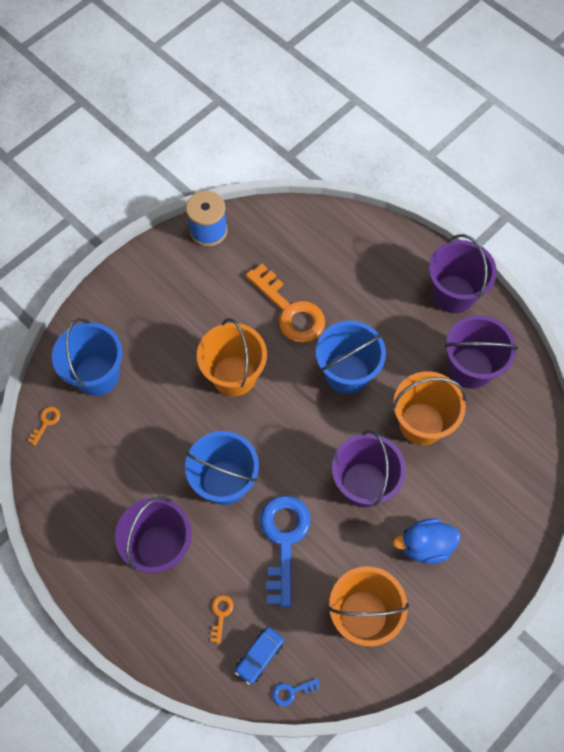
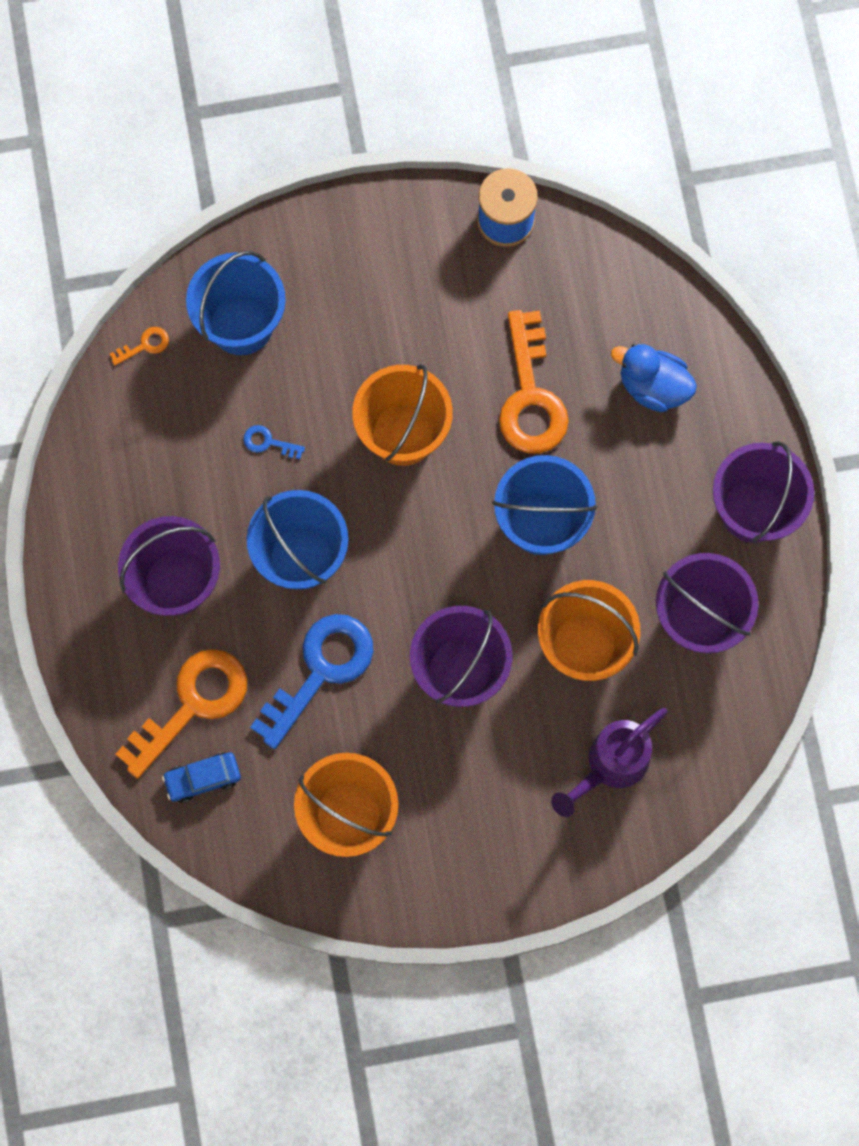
camera: 35 degrees right, 10 degrees up
(221, 614) = (192, 704): orange key -> orange key, size x2.42
(291, 691) = (210, 839): blue key -> blue key (268, 442)
(425, 545) = (477, 788): blue duck -> blue duck (653, 386)
(487, 480) = (609, 766): none -> purple watering can

